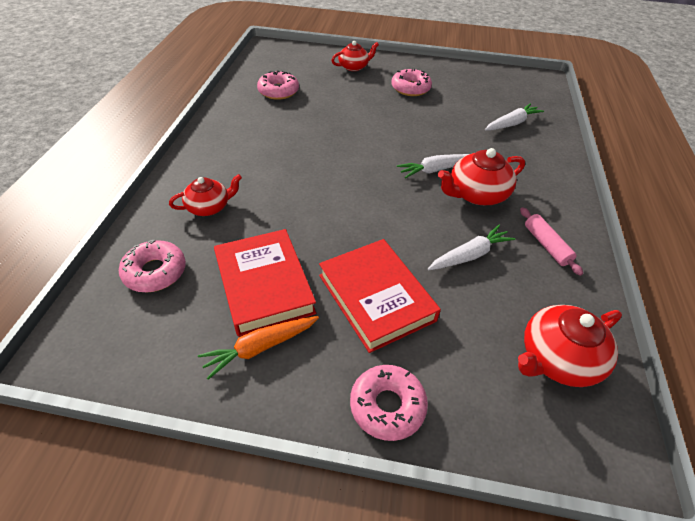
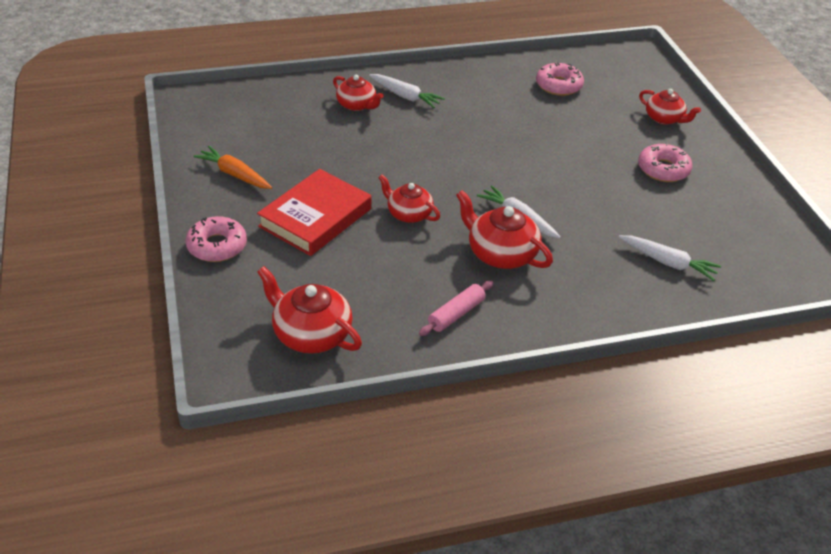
camera: 65 degrees right, 5 degrees down
(155, 272) = (273, 106): pink donut -> none
(264, 285) = (292, 158): red book -> none
(401, 229) = (408, 214): none -> red teapot
(469, 255) = (403, 263): white carrot -> white carrot (405, 96)

